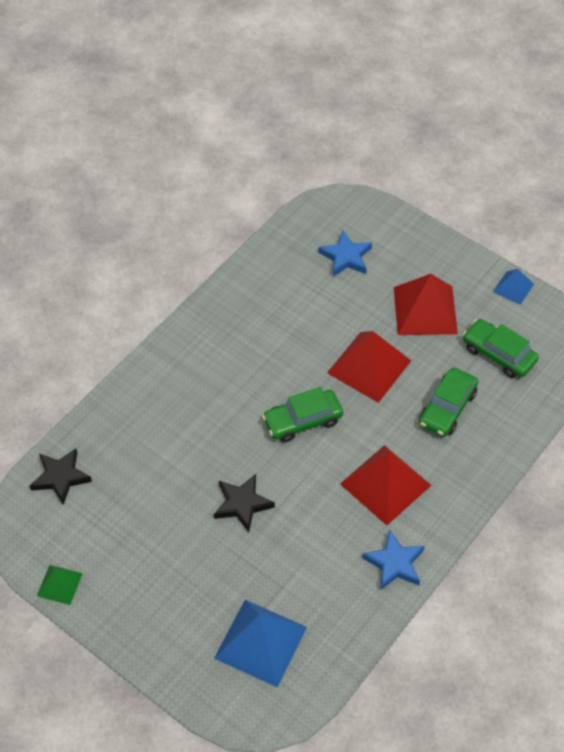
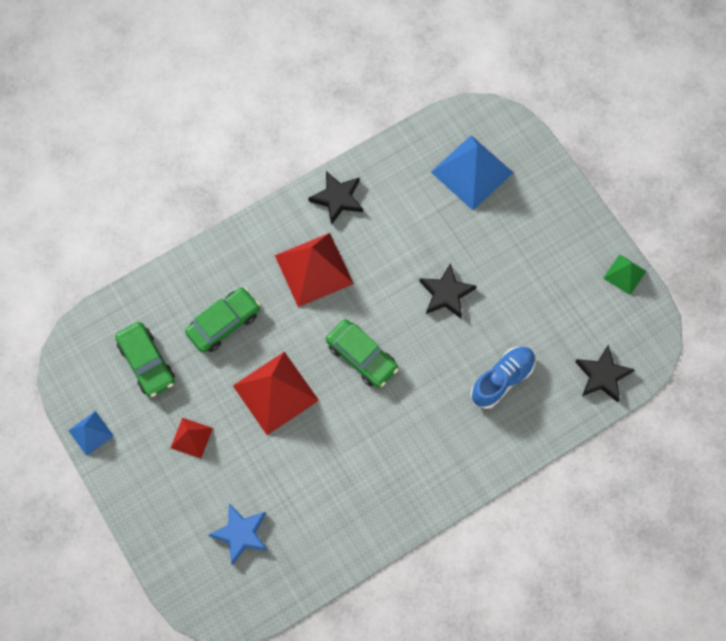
camera: 160 degrees left, 15 degrees up
(159, 443) = (502, 380): none -> blue shoe
(302, 421) = (362, 356): green car -> green car turned 45 degrees clockwise
(394, 563) = (337, 198): blue star -> black star
(425, 310) = (191, 438): red pyramid -> red pyramid, size x0.52

